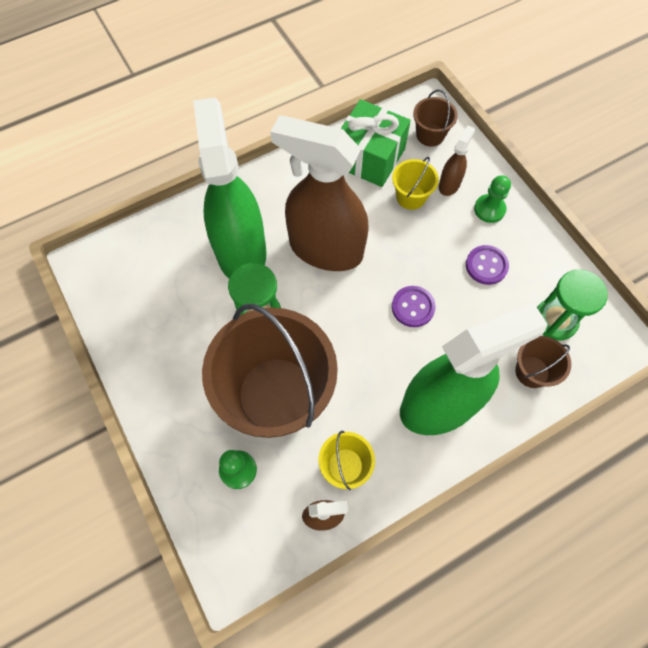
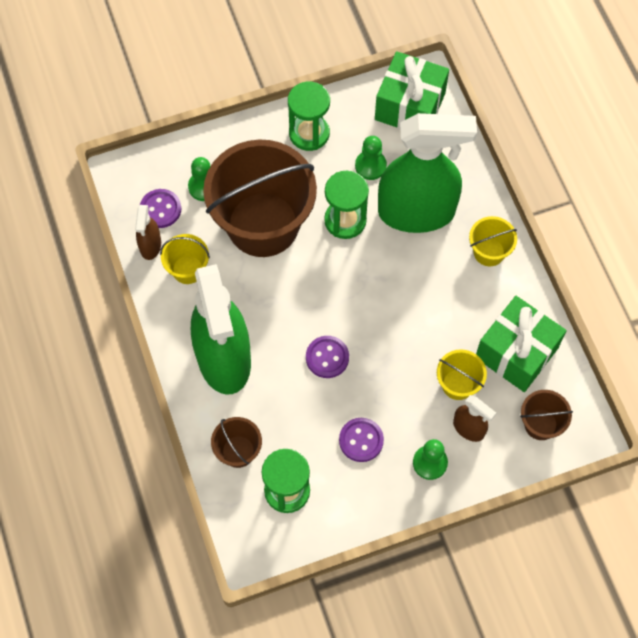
camera: 100 degrees right, 0 degrees up
(117, 273) = (410, 106): none -> green gift
(157, 367) = (309, 133): none -> green hourglass
(192, 300) = (370, 166): none -> green pawn
(274, 187) = (489, 252): none -> yellow bucket
(274, 515) = (160, 209): none -> purple button
(325, 249) = (406, 288): brown spray bottle -> none

